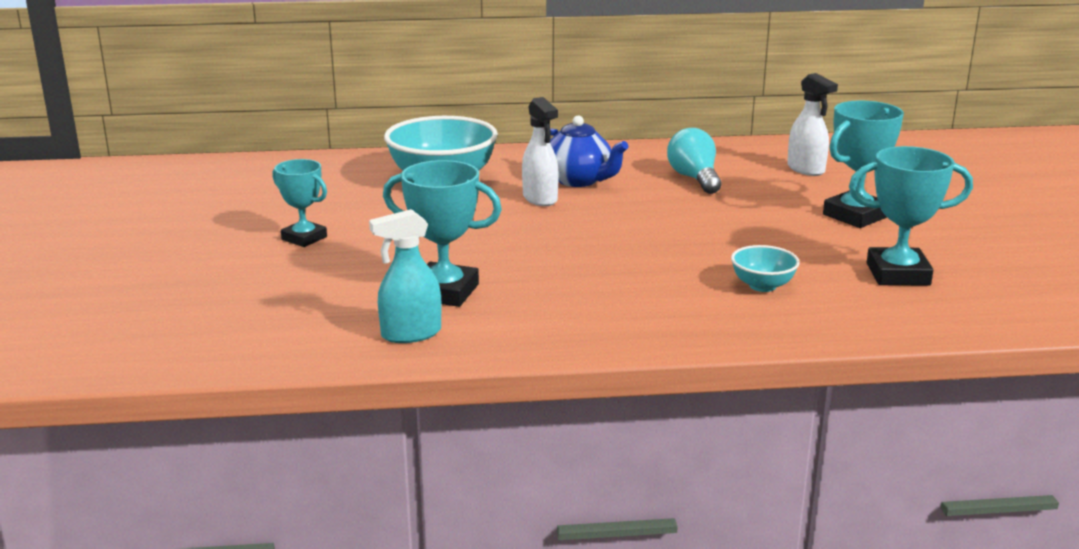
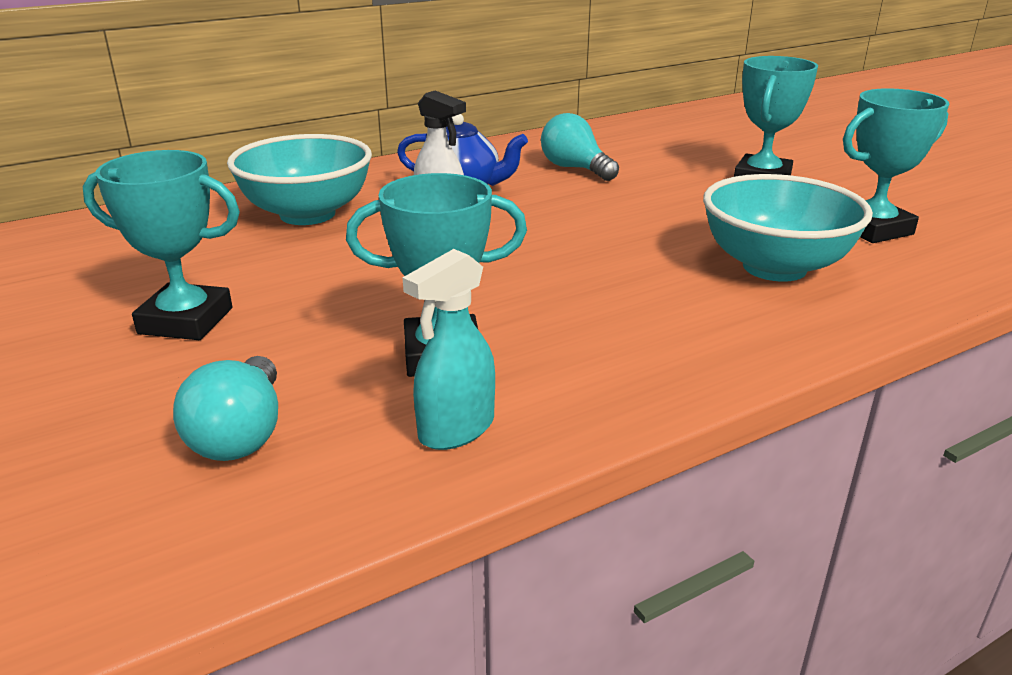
camera: 25 degrees left, 5 degrees up
(286, 308) = (241, 434): none -> turquoise light bulb
(304, 238) = (186, 321): turquoise trophy -> turquoise trophy, size x1.51
(762, 286) = (774, 267): turquoise bowl -> turquoise bowl, size x2.04
(806, 169) = (664, 144): white spray bottle -> none

